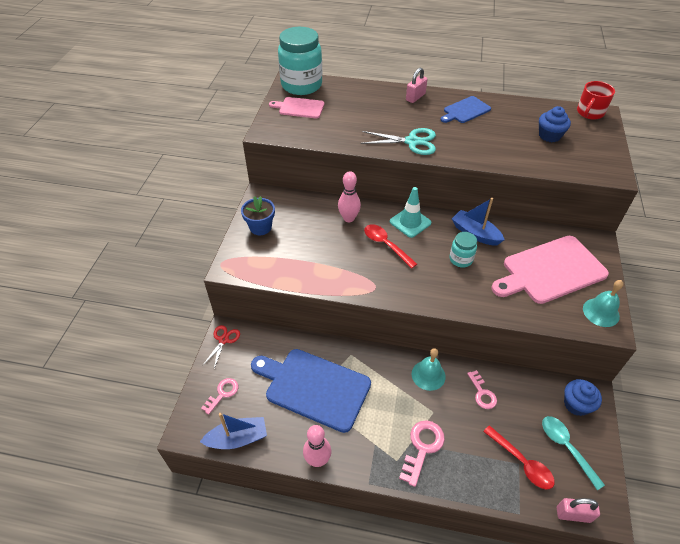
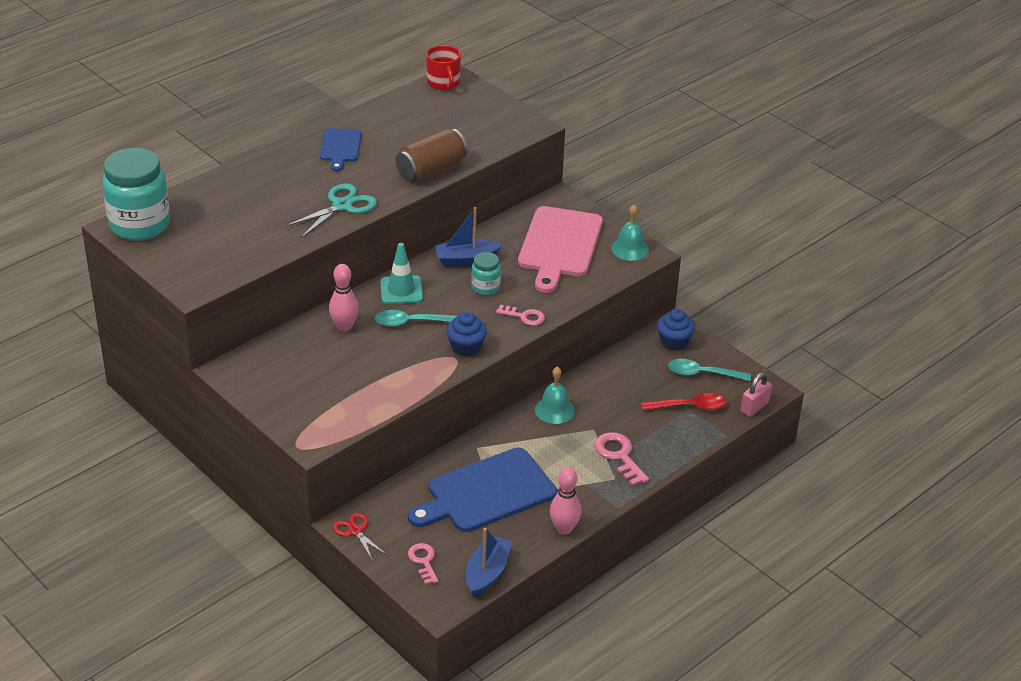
camera: 55 degrees left, 10 degrees down
(260, 227) = (279, 394): blue flower pot -> none
(299, 108) = (181, 247): pink cutting board -> none
(386, 245) = (411, 322): red spoon -> turquoise spoon
(415, 97) = (274, 163): pink padlock -> none
(482, 393) = (607, 388): pink key -> pink key (524, 317)
(498, 157) = (431, 170): none -> brown can
(549, 136) = (442, 125): blue cupcake -> blue cupcake (466, 347)

